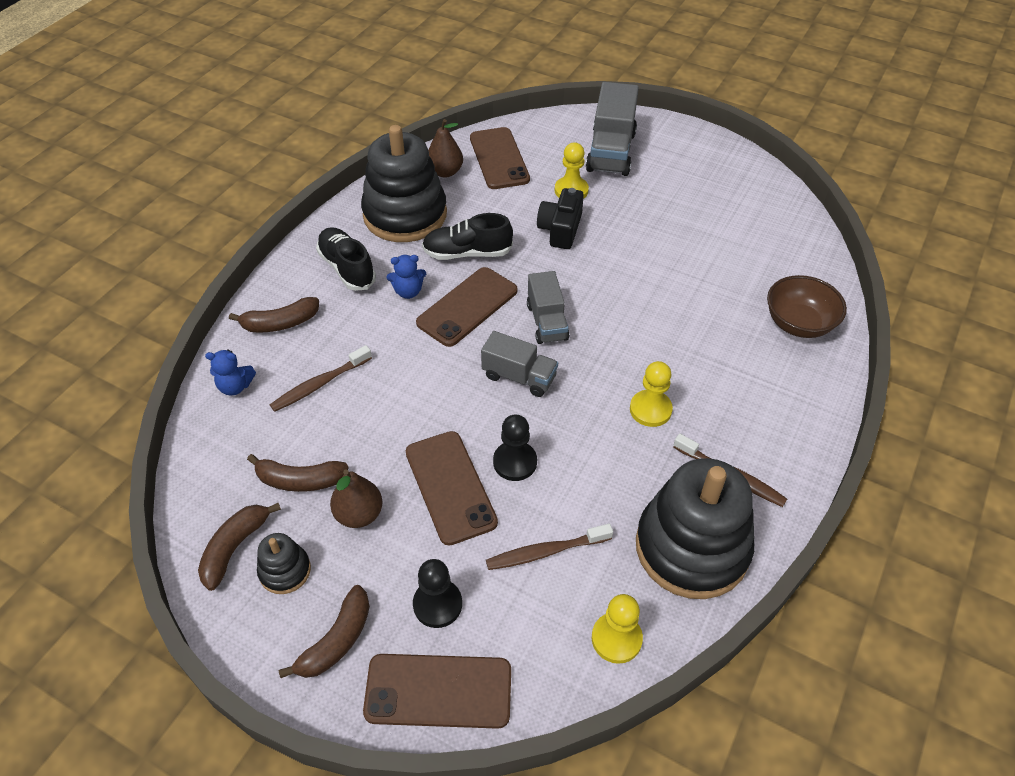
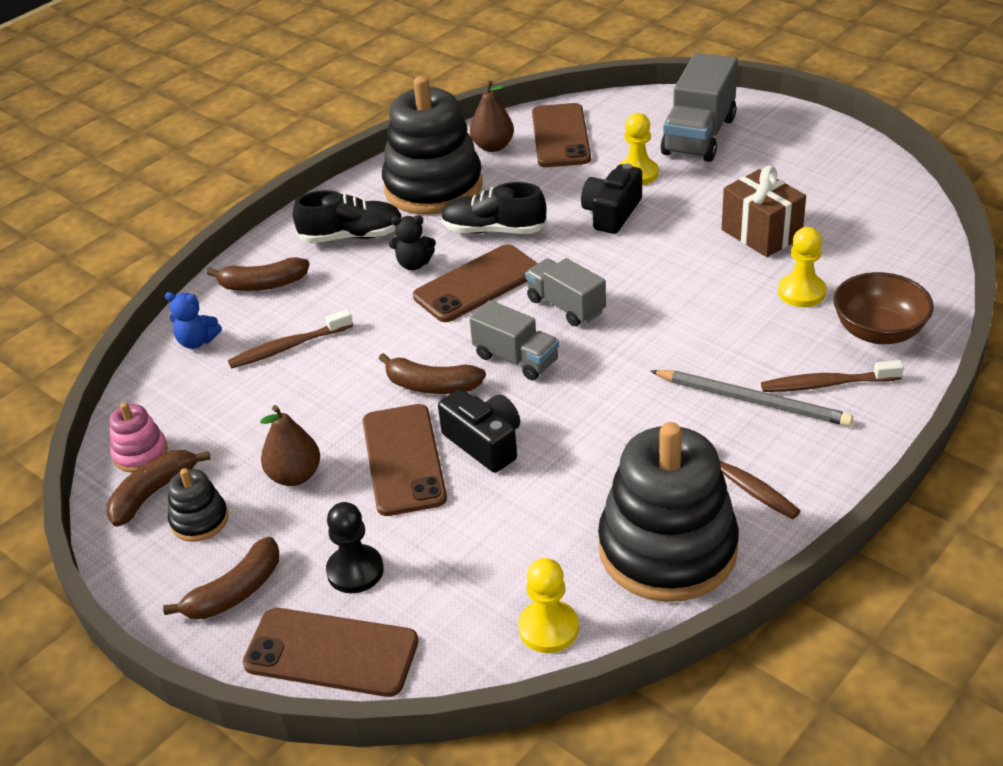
camera: 15 degrees right, 10 degrees down
(212, 508) = (140, 453): none -> pink stacking toy
(299, 480) = (240, 437): brown banana -> brown banana (431, 386)
(347, 268) = (352, 236): black shoe -> black shoe turned 105 degrees clockwise
(408, 291) = (414, 264): blue teddy bear -> black teddy bear
(515, 462) = (484, 443): black pawn -> black camera
(545, 552) = (493, 534): brown toothbrush -> brown toothbrush (826, 384)
(547, 322) = (566, 306): grey truck -> grey truck turned 135 degrees clockwise
(650, 409) = (662, 405): yellow pawn -> yellow pawn (801, 292)
(684, 240) = (761, 234): none -> brown gift
(720, 398) = (753, 401): none -> grey pencil

